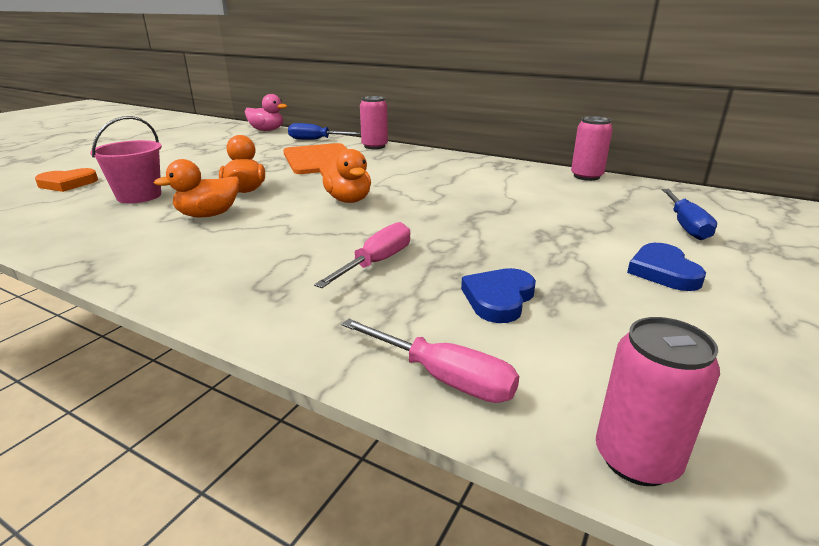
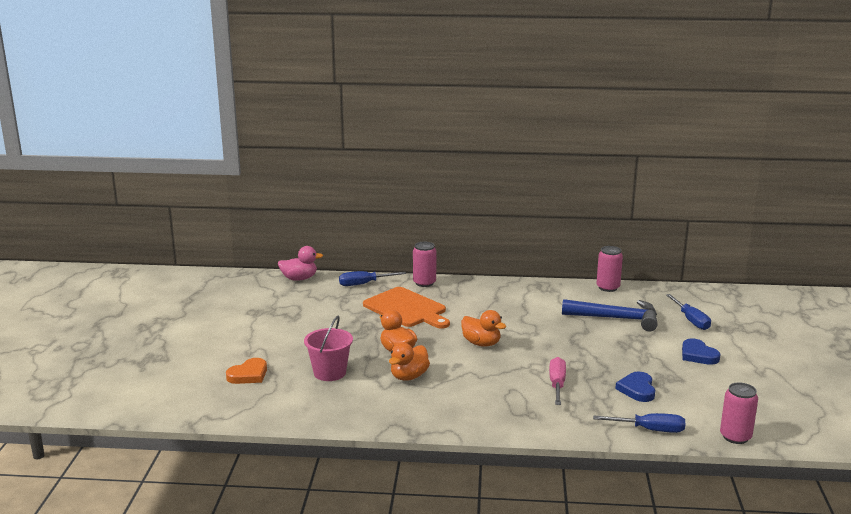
camera: 25 degrees left, 5 degrees down
(445, 378) = (650, 430): pink screwdriver -> blue screwdriver
(565, 206) = (616, 318): none -> blue hammer

